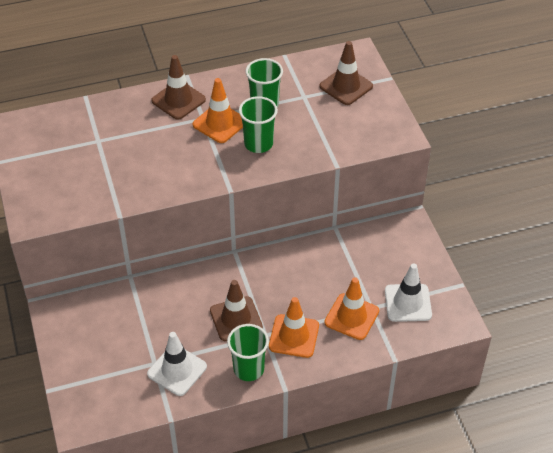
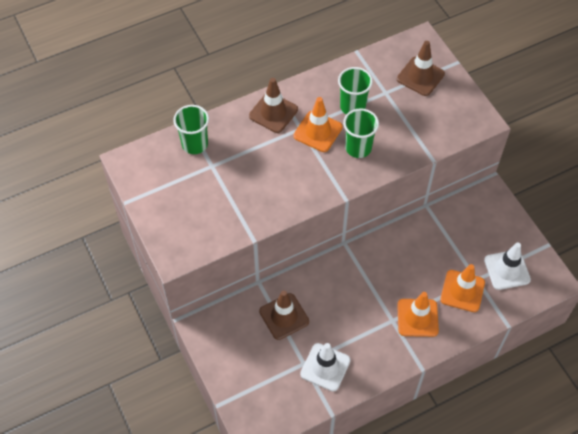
camera: 10 degrees left, 10 degrees up
(236, 319) = (363, 309): brown traffic cone -> brown traffic cone (284, 316)
(248, 369) = (387, 355): green cup -> green cup (195, 144)

